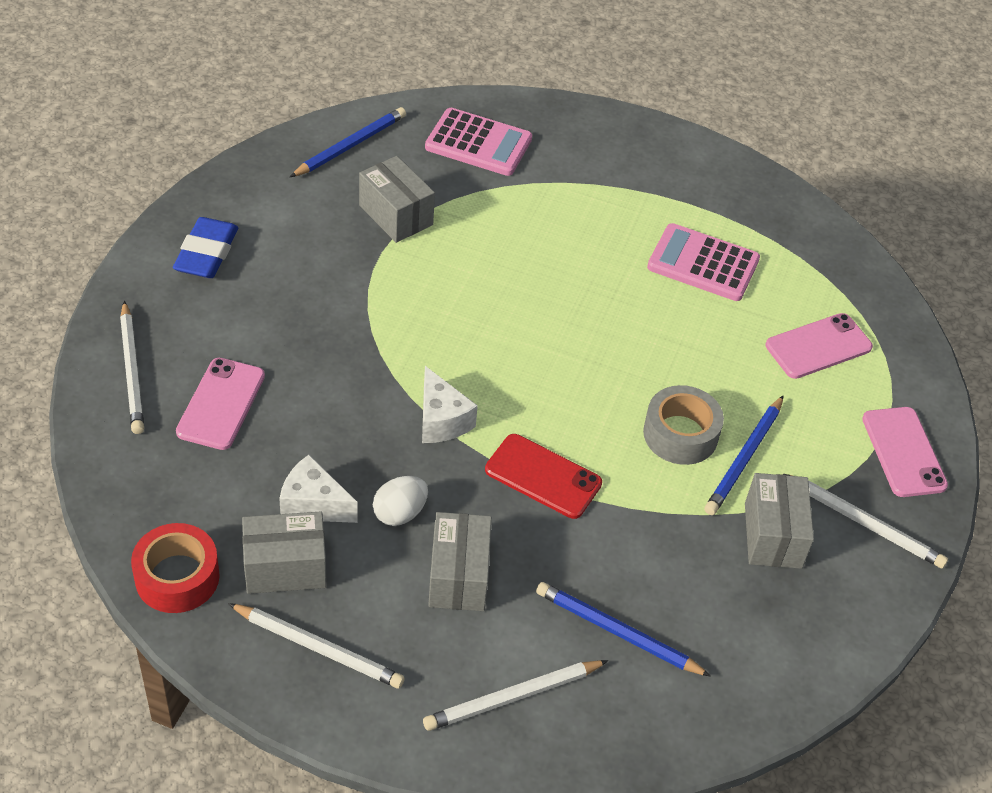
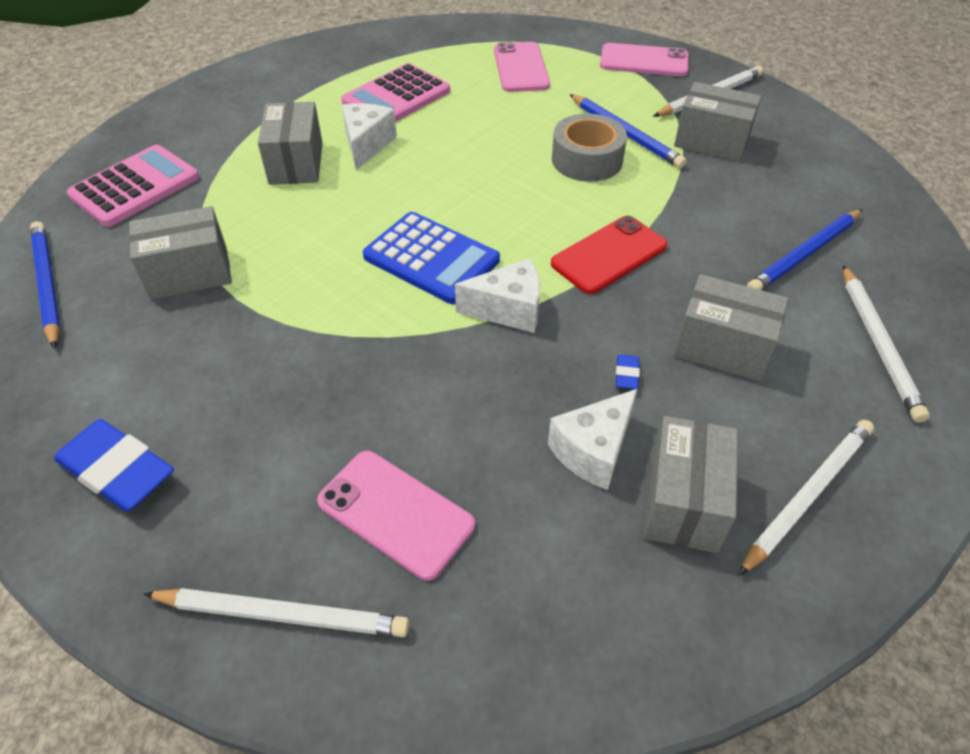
camera: 65 degrees left, 0 degrees up
(177, 577) = (677, 633): red tape -> none
(400, 513) = (626, 374): white egg -> blue eraser
(480, 354) = (431, 258): none -> blue calculator
(561, 228) = (296, 163): none -> grey box
(613, 266) = (367, 145): none -> white cheese

